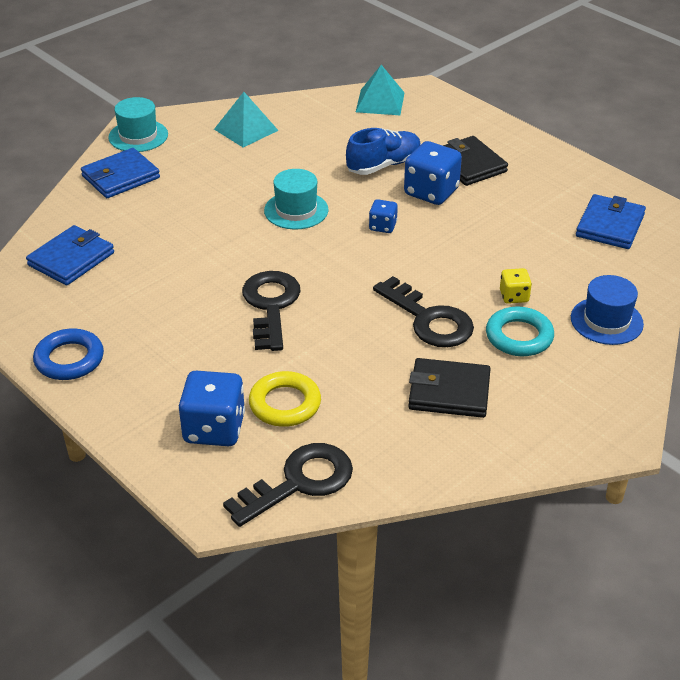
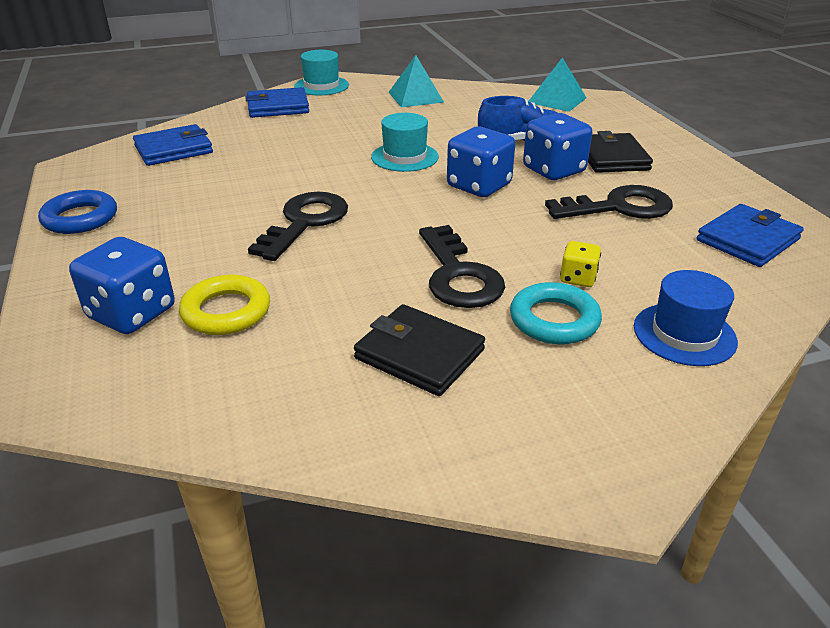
camera: 25 degrees right, 5 degrees down
(299, 482) = (155, 397): black key -> black key (619, 207)
(382, 226) = (479, 186): blue dice -> blue dice, size x1.87

